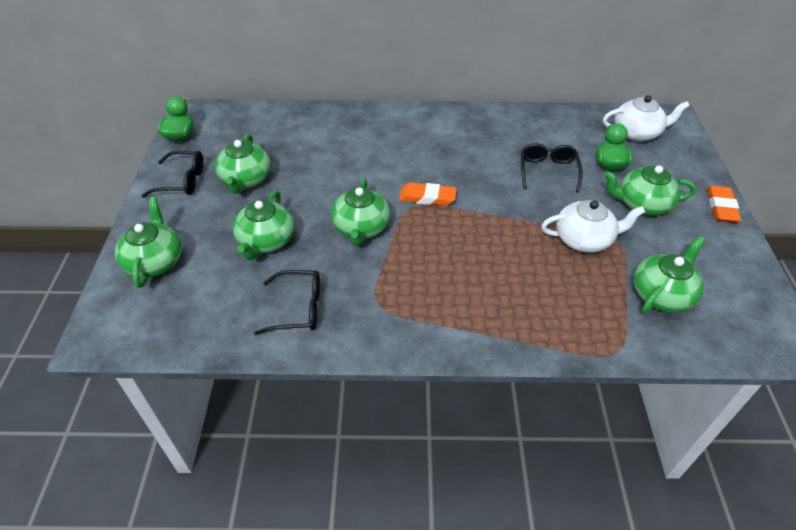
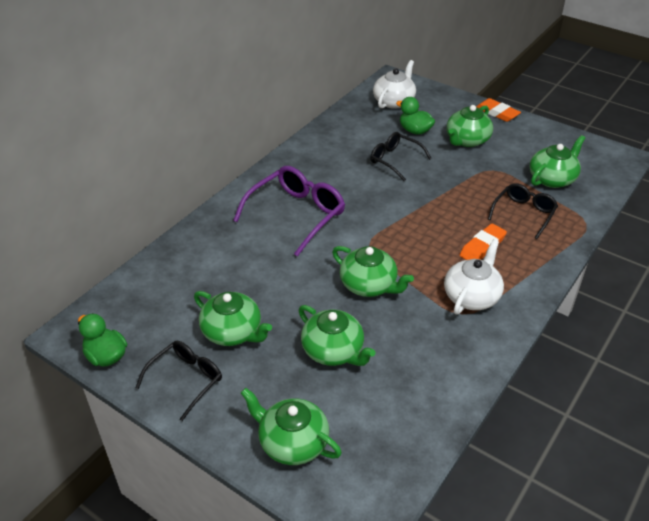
camera: 55 degrees left, 5 degrees down
(298, 308) = (433, 362): black glasses -> black glasses (524, 213)
(408, 150) = (296, 214): none -> purple glasses
(427, 197) = (367, 232): orange eraser -> orange eraser (482, 247)
(584, 239) = (478, 182): white teapot -> white teapot (471, 296)
(661, 294) = (552, 179): green teapot -> green teapot turned 60 degrees clockwise

